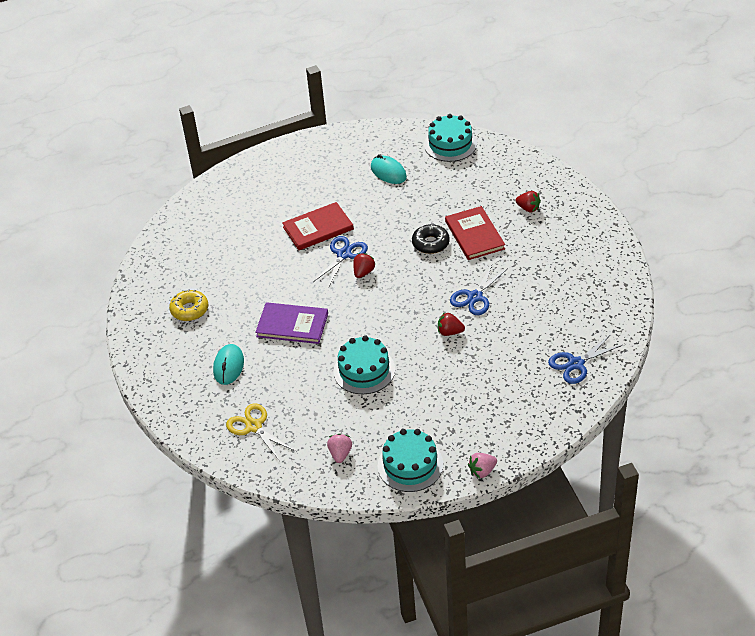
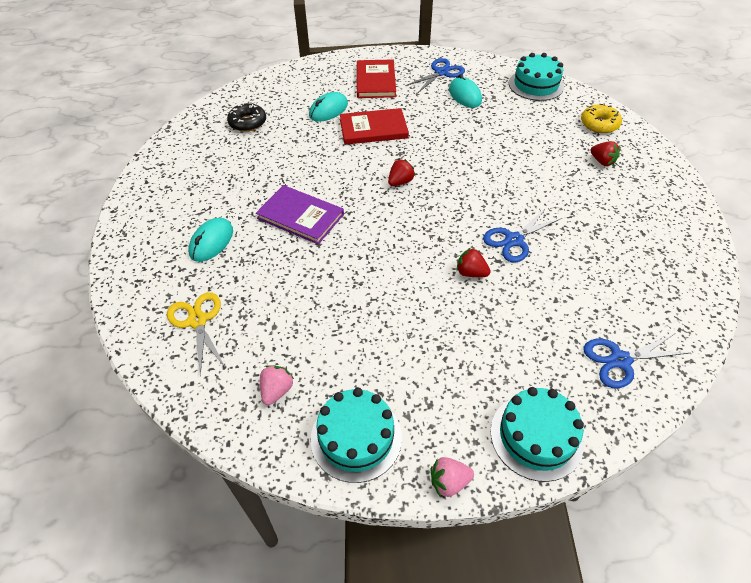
camera: 15 degrees right, 5 degrees up
(189, 310) = (208, 173): yellow donut -> yellow donut (599, 124)
(267, 220) = (328, 110): none -> turquoise mouse
(344, 254) = (388, 159): blue scissors -> blue scissors (441, 73)
(364, 370) = (354, 290): turquoise cake -> turquoise cake (536, 436)
(430, 243) = (483, 171): black donut -> black donut (247, 123)
(474, 235) = (534, 174): red book -> red book (375, 81)

